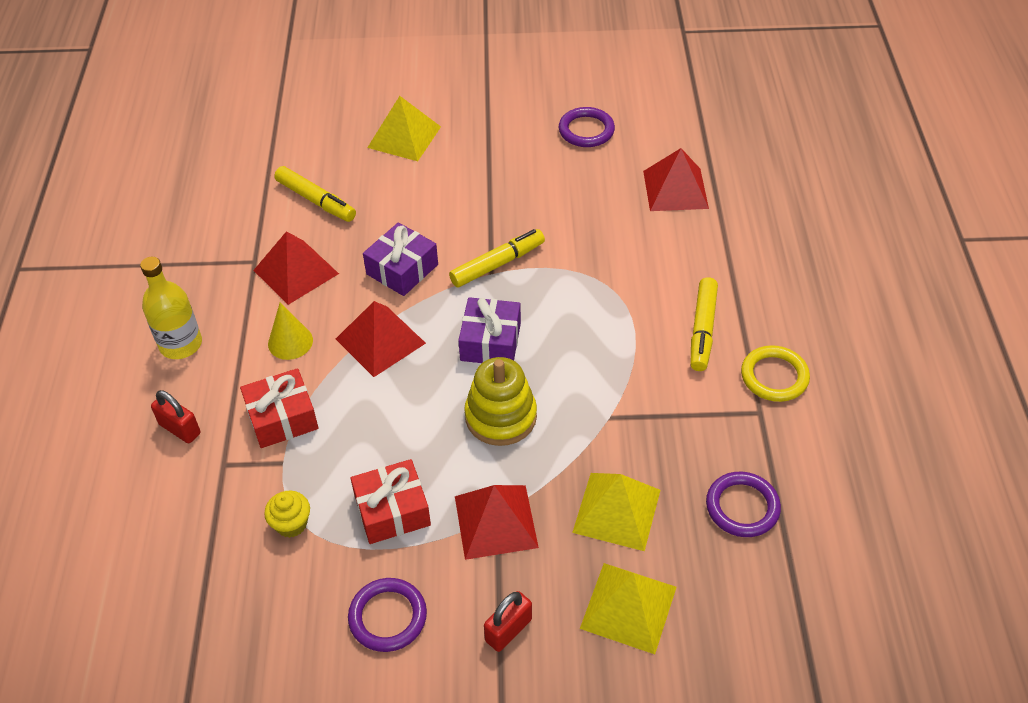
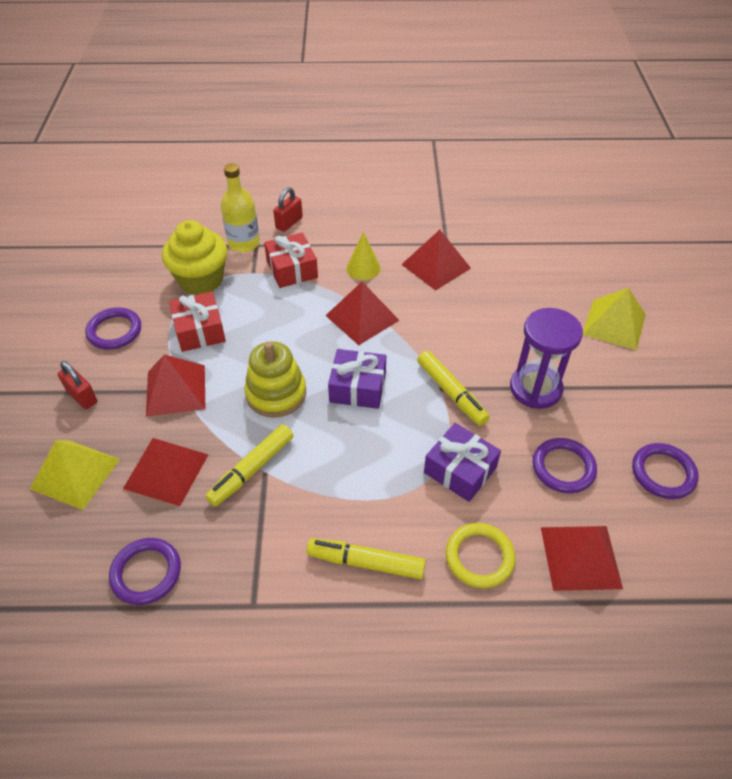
camera: 90 degrees right, 0 degrees up
(181, 344) = (363, 215): yellow bottle -> yellow bottle (244, 243)
(291, 524) = (201, 280): yellow cupcake -> yellow cupcake, size x2.02
(316, 201) = (518, 272): yellow marker -> yellow marker (251, 469)
(402, 269) = (441, 328): purple gift -> purple gift (460, 470)
(491, 201) = (535, 388): none -> purple hourglass
(585, 191) = (563, 468): none -> purple ring
(616, 510) = (166, 471): yellow pyramid -> red pyramid
(774, 376) = (297, 627): yellow ring -> yellow ring (479, 557)

